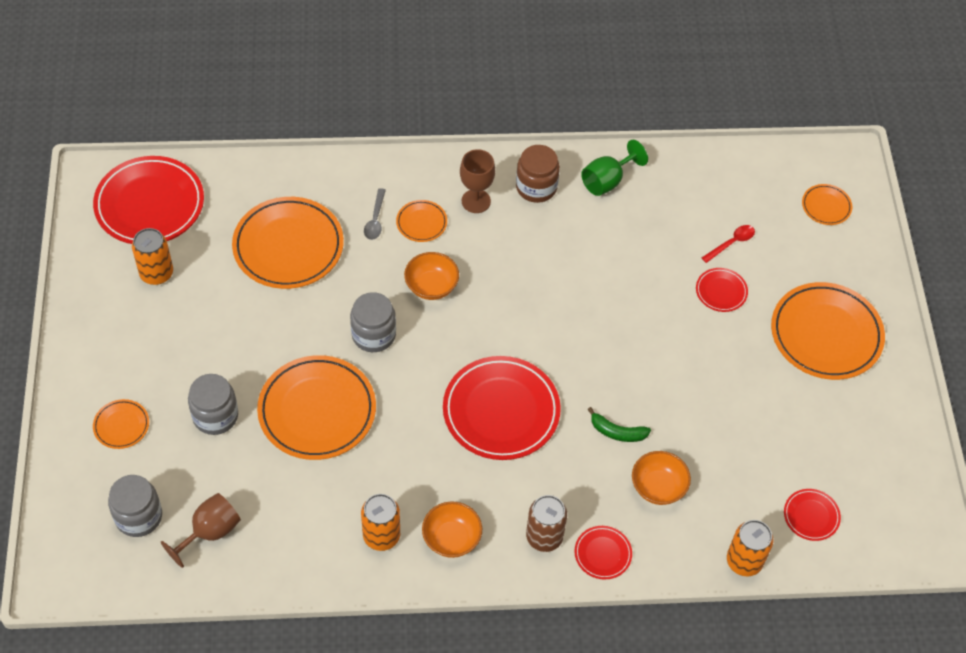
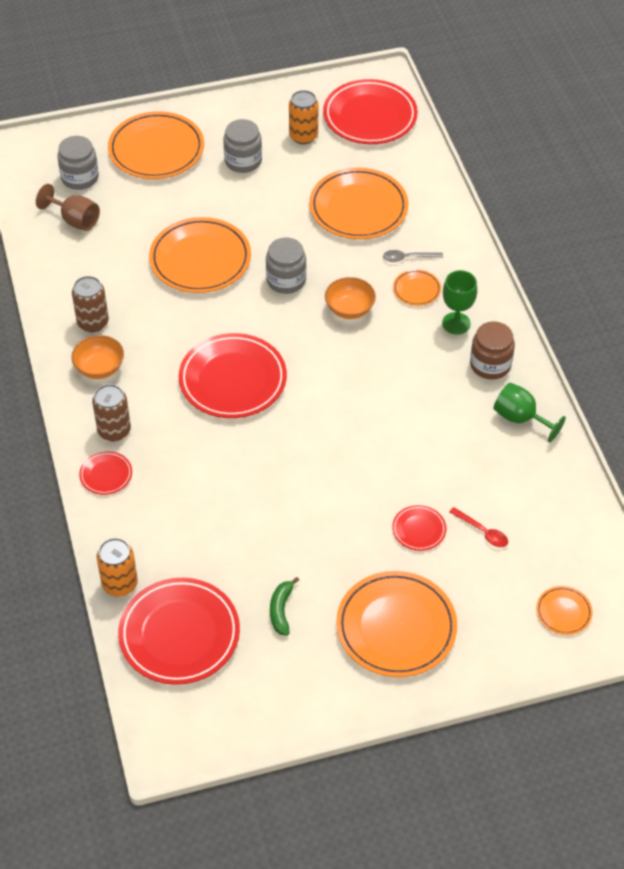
camera: 80 degrees right, 5 degrees down
(121, 425) = (156, 150): orange plate -> orange plate, size x2.14
(215, 416) = (179, 200): grey jar -> grey jar (243, 161)
(381, 536) = (93, 322): orange can -> brown can
(476, 201) = (456, 323): brown goblet -> green goblet
(617, 432) = (233, 467): green banana -> green banana (281, 610)
(658, 487) = (183, 507): orange bowl -> none
(811, 516) = (179, 634): red plate -> red plate, size x2.14

